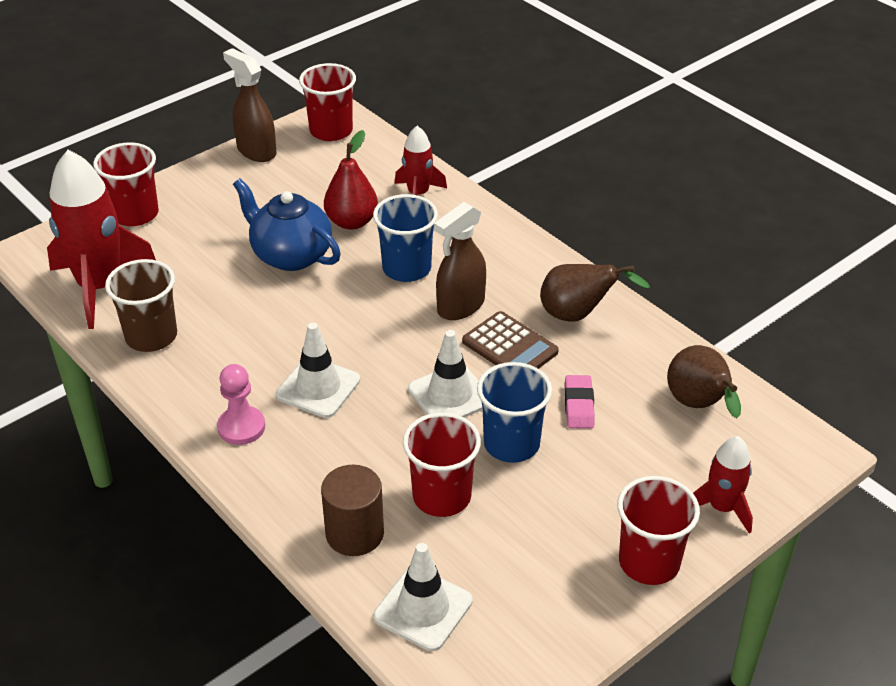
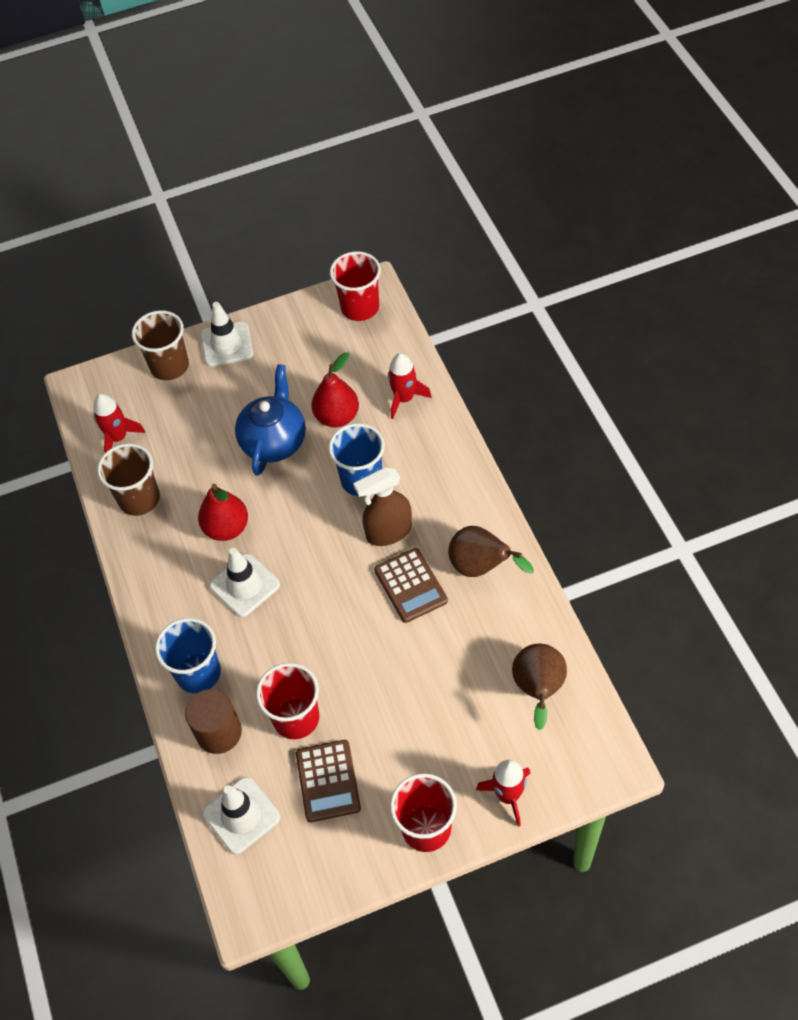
camera: 25 degrees right, 15 degrees up
(100, 287) = (118, 438): red rocket -> red rocket, size x0.53
(135, 214) = (169, 366): red cup -> brown cup
(241, 427) = (174, 608): pink pawn -> none
(256, 151) = (289, 317): brown spray bottle -> none
(271, 341) = (227, 528): none -> red pear
(290, 255) = (274, 441): blue teapot -> blue teapot turned 45 degrees clockwise
(450, 395) = (342, 621): white traffic cone -> white traffic cone (227, 344)
(511, 444) = (370, 684): blue cup -> blue cup (198, 673)
(511, 547) = (328, 781): none -> brown calculator
(579, 405) = (440, 661): pink eraser -> none

